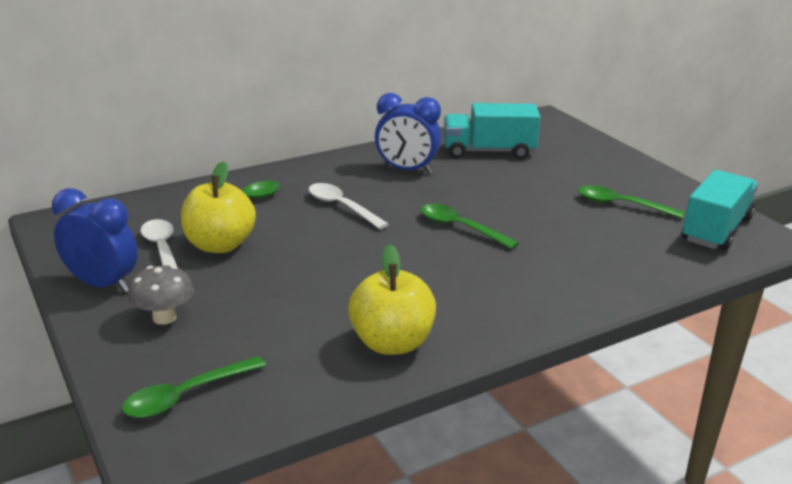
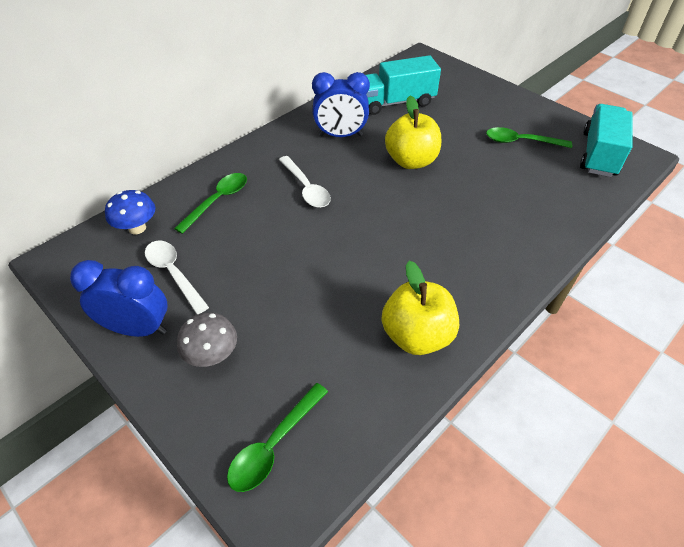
camera: 15 degrees left, 20 degrees up
(146, 210) = (137, 228): none -> blue mushroom
(220, 245) = (222, 256): yellow apple -> yellow apple (411, 161)
(341, 207) = (306, 188): white spoon -> white spoon turned 150 degrees counterclockwise
(460, 228) = (412, 192): green spoon -> none

